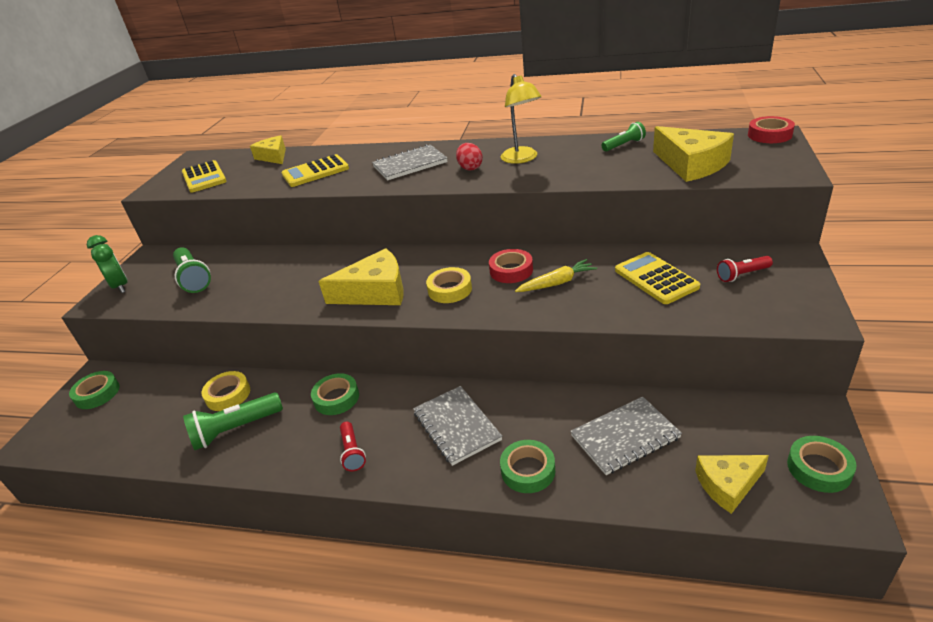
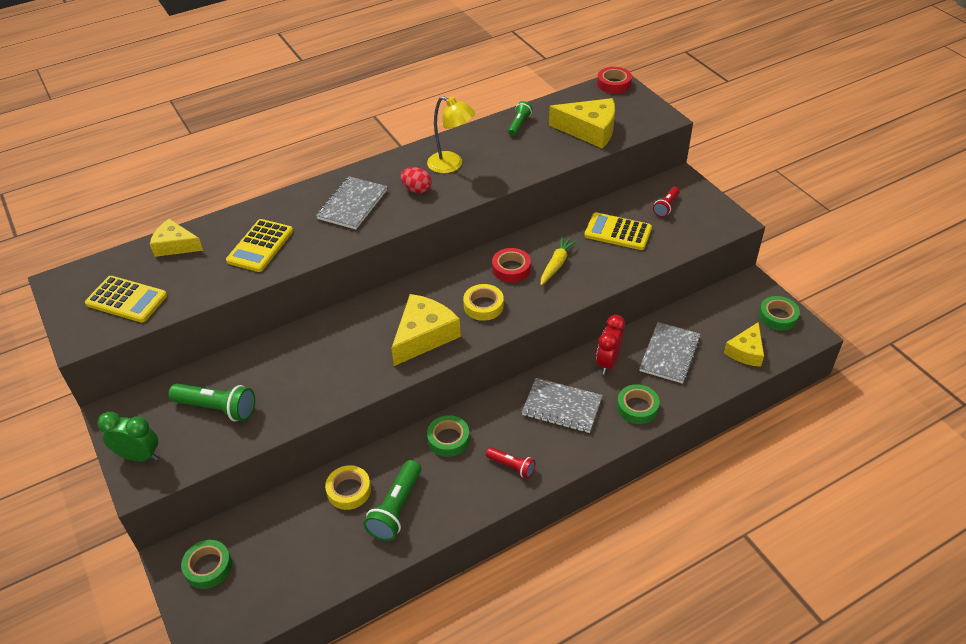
camera: 45 degrees left, 10 degrees up
(548, 410) = (608, 363): none -> red clock

